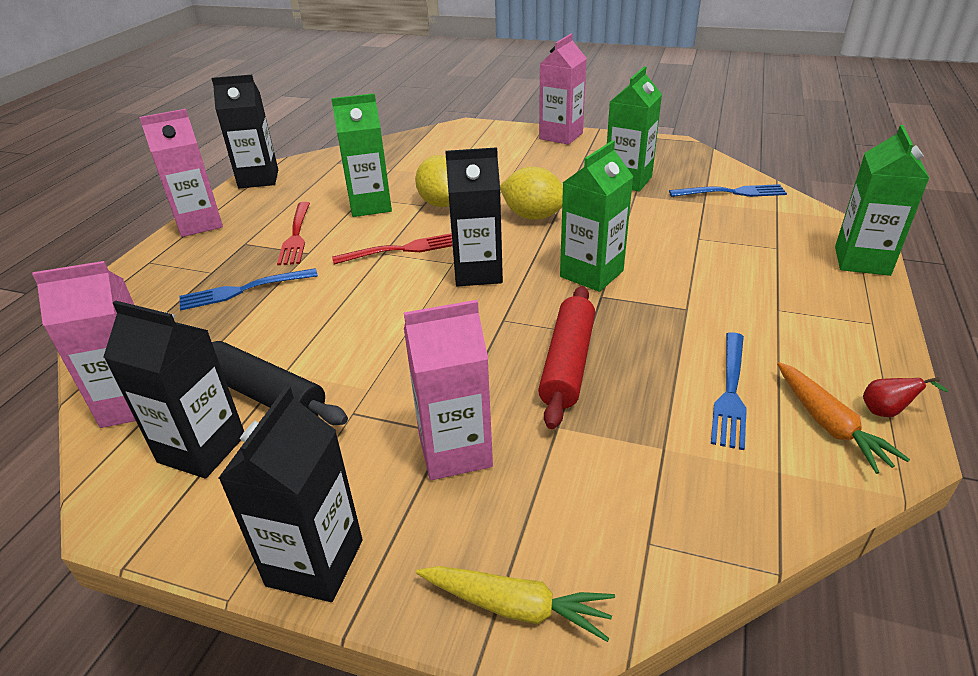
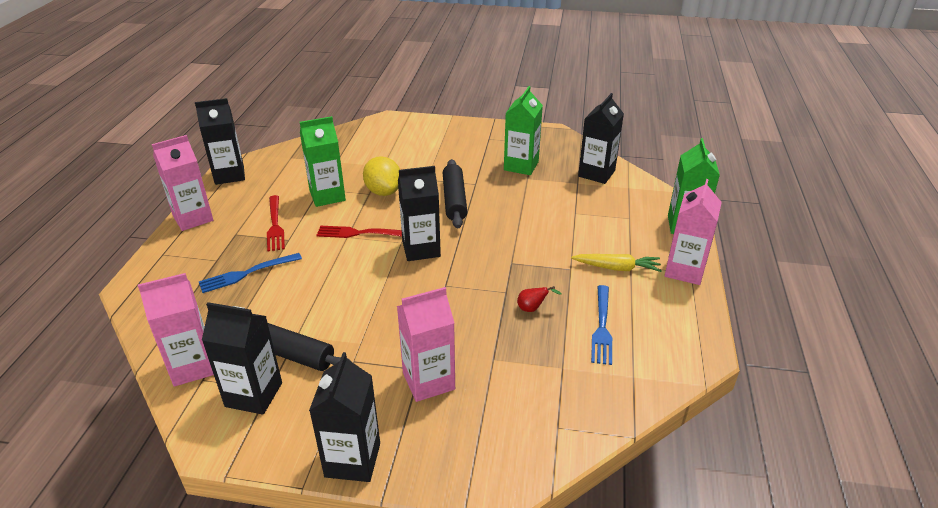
camera: 10 degrees left, 0 degrees up
(401, 250) = (360, 233): red fork -> red fork turned 150 degrees counterclockwise
(516, 607) = (483, 472): yellow carrot -> yellow carrot (617, 268)
(533, 216) = (454, 200): yellow lemon -> black rolling pin
(561, 136) = (466, 126): pink carton -> pink carton (684, 270)
(567, 363) = (494, 314): red rolling pin -> none
(591, 274) = (503, 246): green carton -> none
(731, 192) = (596, 173): blue fork -> black carton
(829, 424) = (663, 344): orange carrot -> none
(887, 411) = (697, 332): red pear -> red pear (532, 308)

